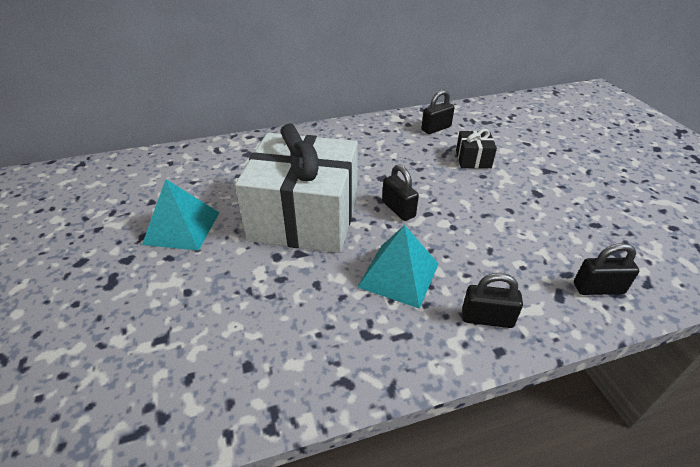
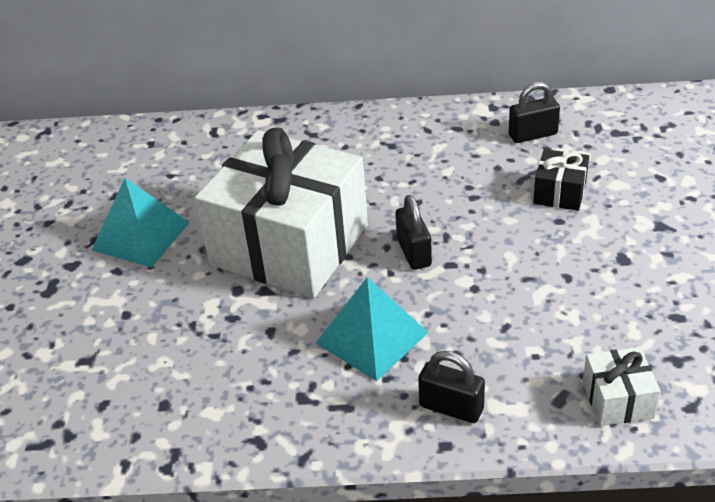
camera: 20 degrees right, 0 degrees up
(598, 288) = (617, 400): black padlock -> white gift

